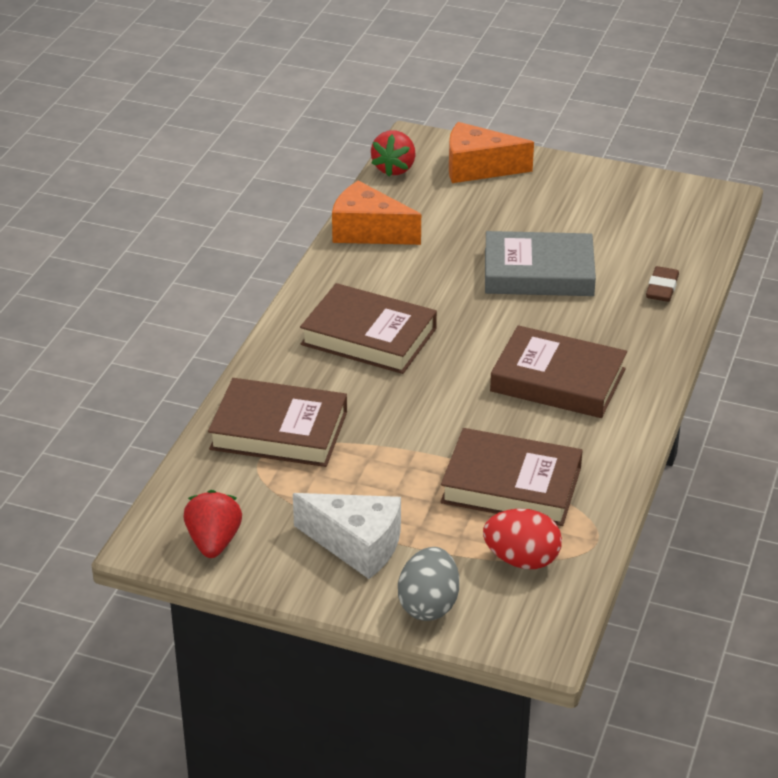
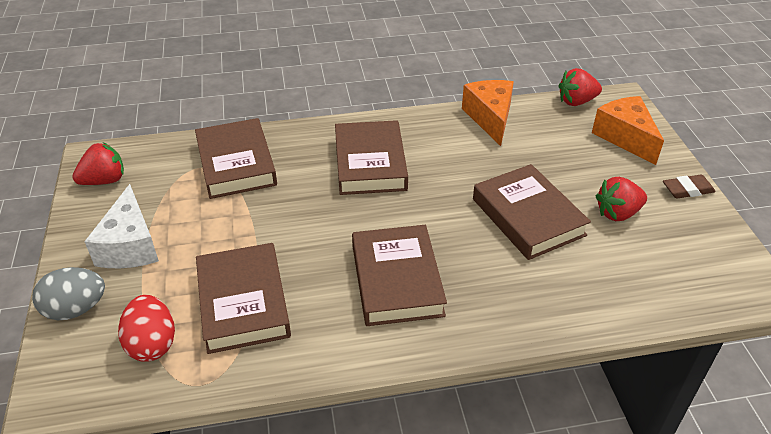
camera: 60 degrees right, 5 degrees up
(538, 272) = (528, 217): grey book -> brown book
(576, 222) = (617, 213): none -> red strawberry
(662, 288) = (581, 299): brown eraser -> brown eraser (687, 190)

